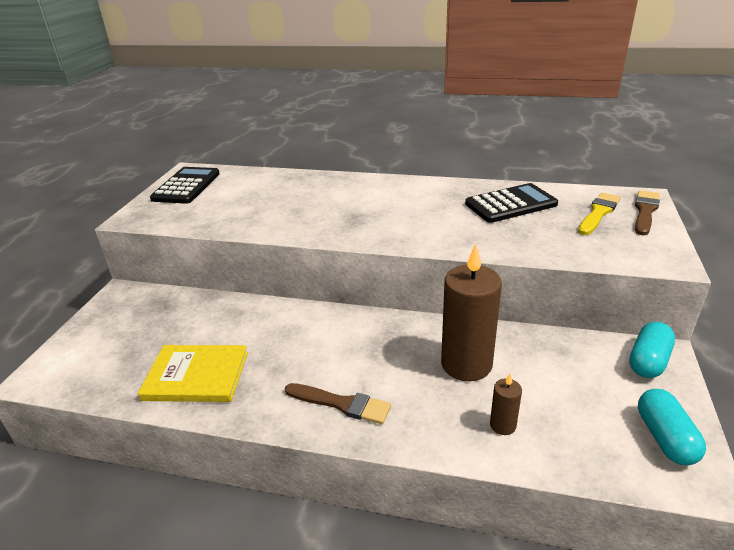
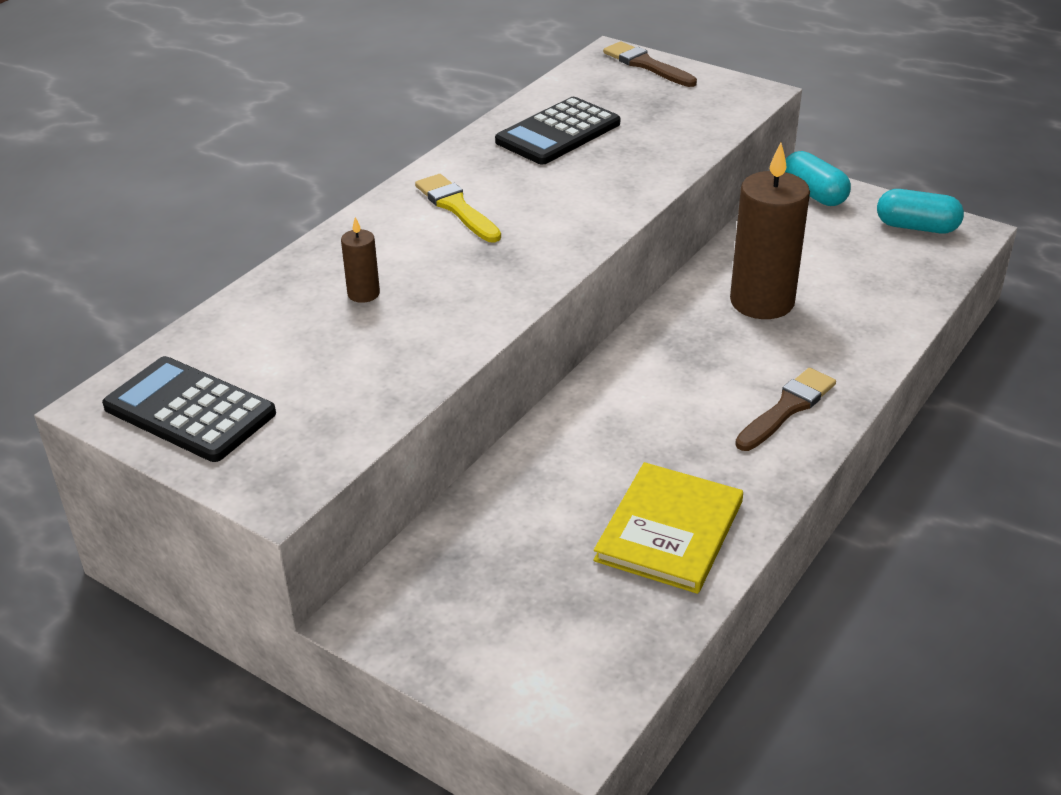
camera: 70 degrees left, 5 degrees up
(503, 425) = (866, 307): brown candle -> brown candle (363, 294)
(510, 204) = (558, 133): black calculator -> black calculator turned 135 degrees counterclockwise
(598, 213) = (628, 90): yellow brush -> yellow brush (457, 207)

